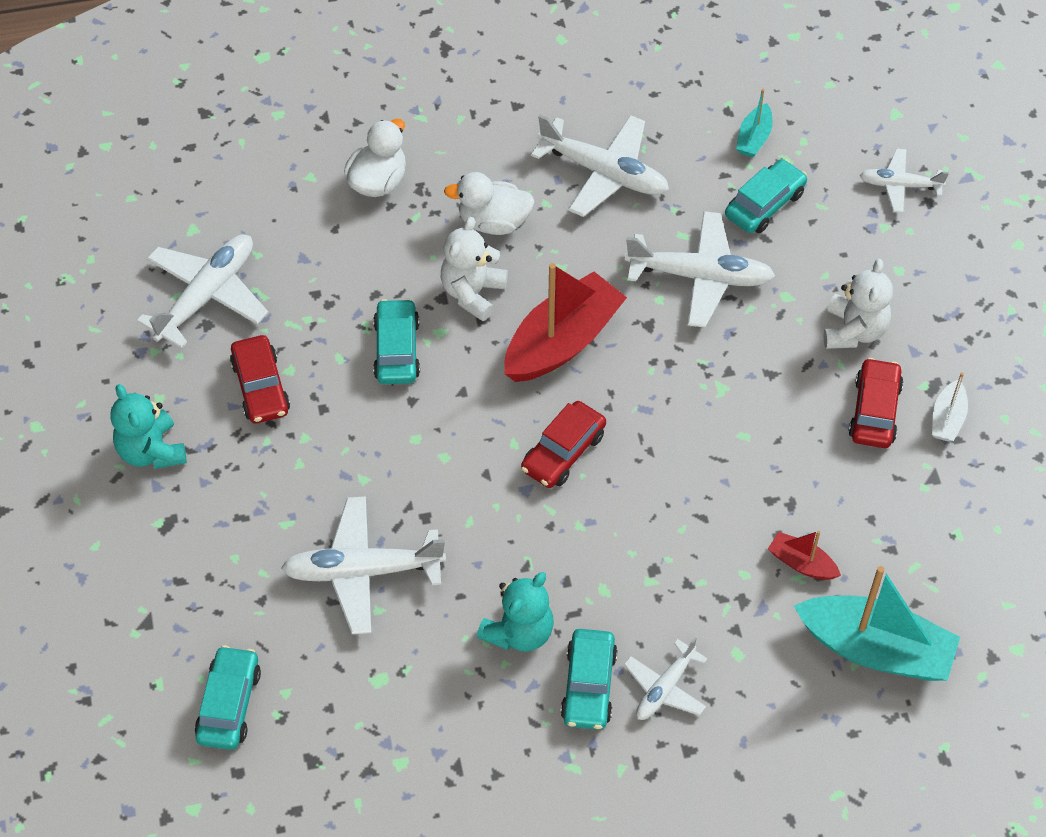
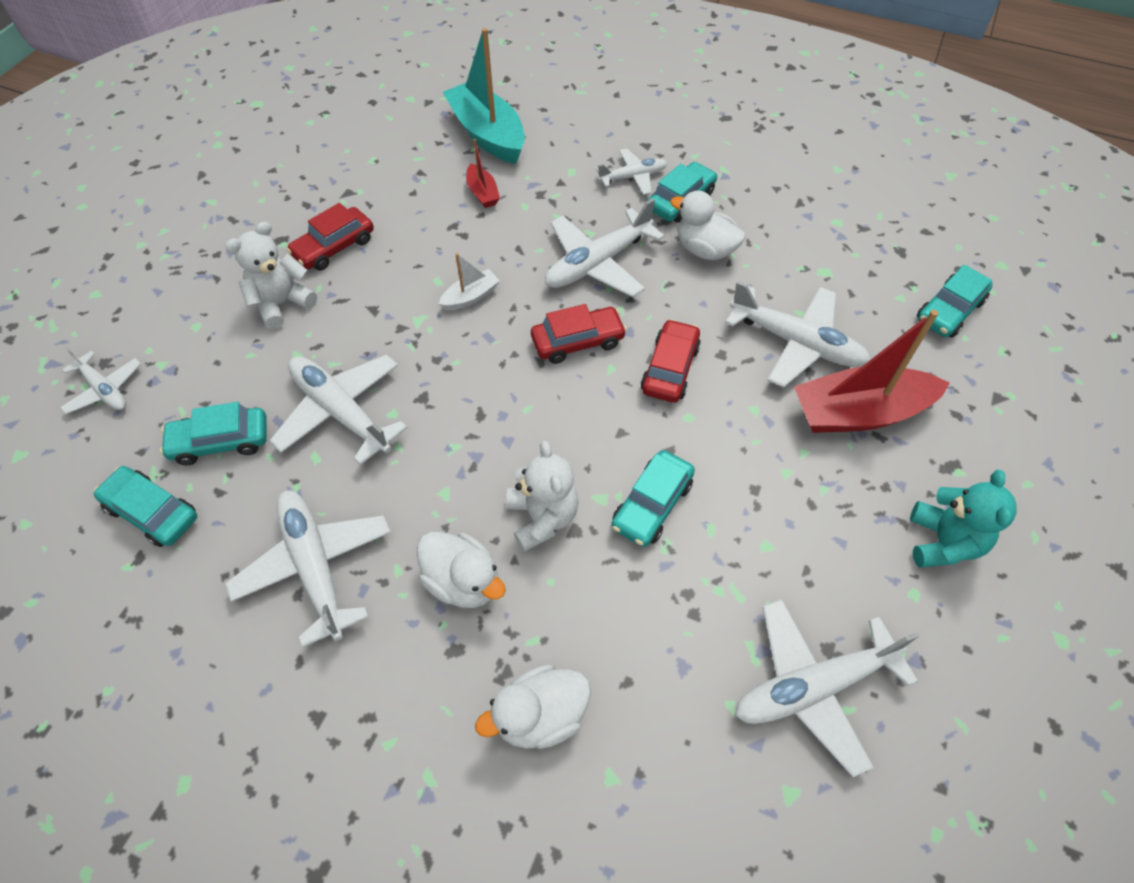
camera: 145 degrees left, 0 degrees up
(261, 387) = (804, 544): red car -> red car (670, 369)
(472, 293) = (542, 518): white teddy bear -> white teddy bear turned 75 degrees counterclockwise
(519, 632) = (704, 249): turquoise teddy bear -> white duck
(562, 341) = (503, 425): red boat -> red boat (859, 413)
(612, 547) = (597, 263): none -> white plane
(754, 138) = (152, 512): turquoise boat -> turquoise car
(947, 418) = (296, 218): white boat -> white boat (470, 297)

